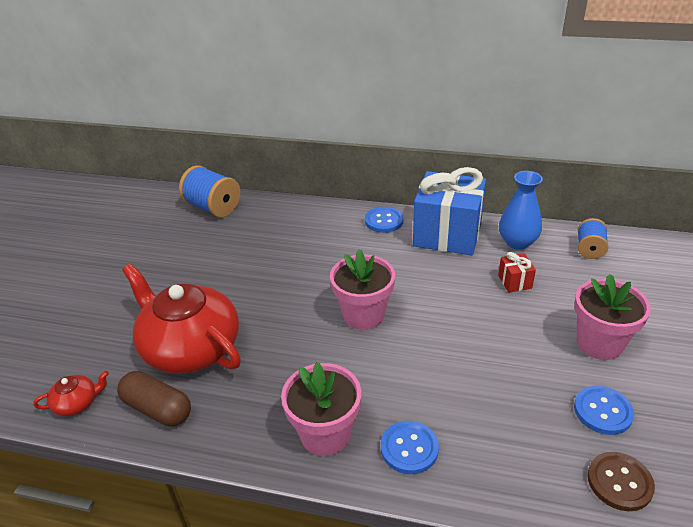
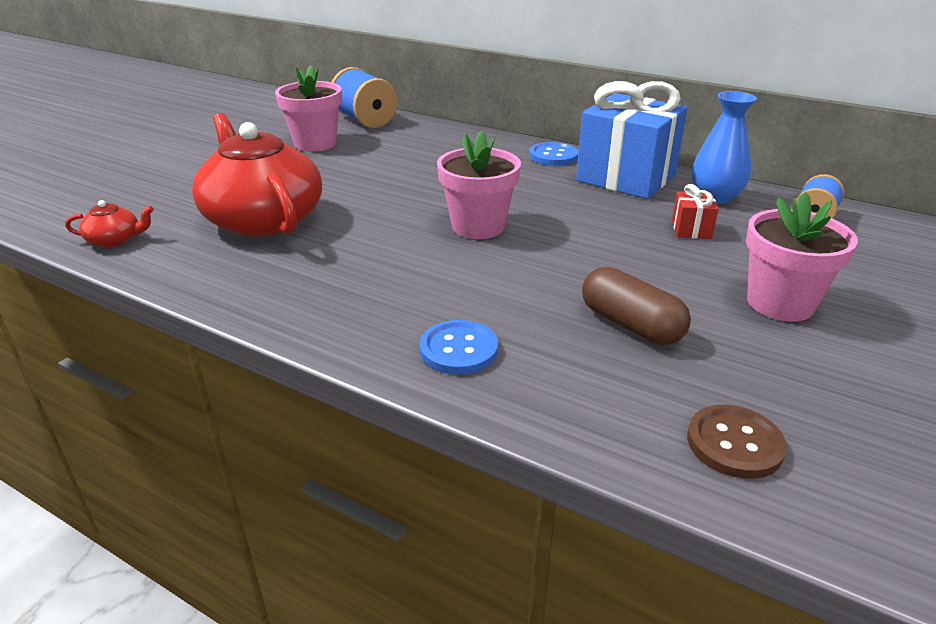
camera: 15 degrees right, 5 degrees down
(157, 409) = (192, 260): brown capsule -> brown capsule (631, 325)
(325, 434) = (364, 316): pink flower pot -> pink flower pot (315, 143)
(602, 411) = (748, 368): blue button -> none

